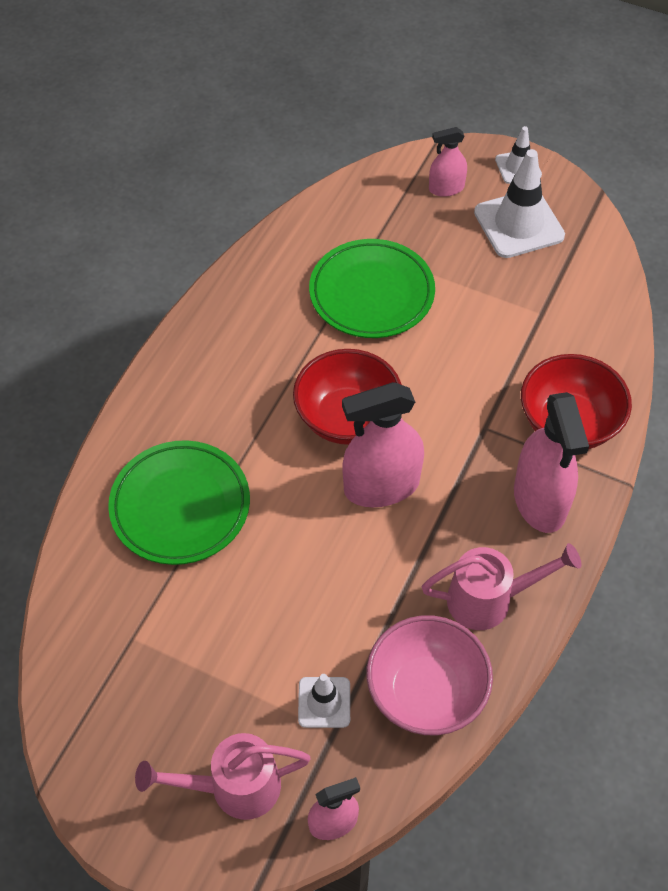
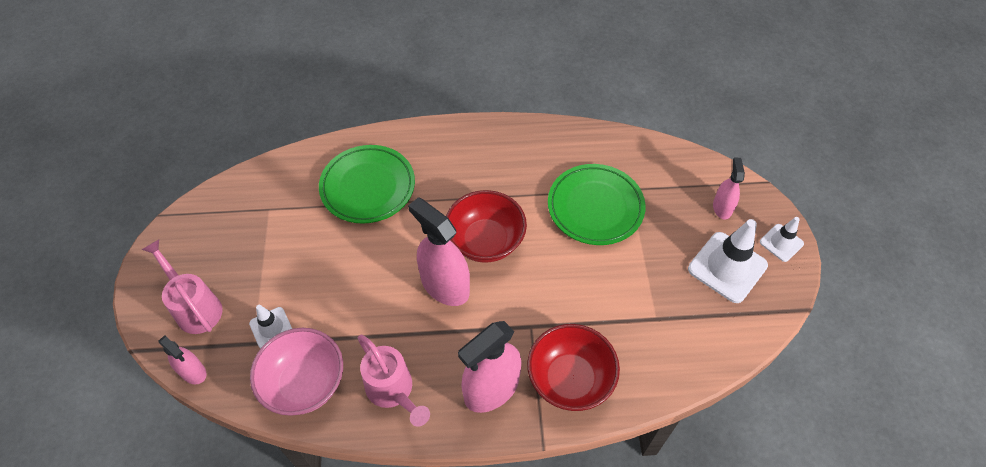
camera: 60 degrees right, 0 degrees up
(446, 188) = (722, 207): pink spray bottle -> pink spray bottle turned 45 degrees clockwise

